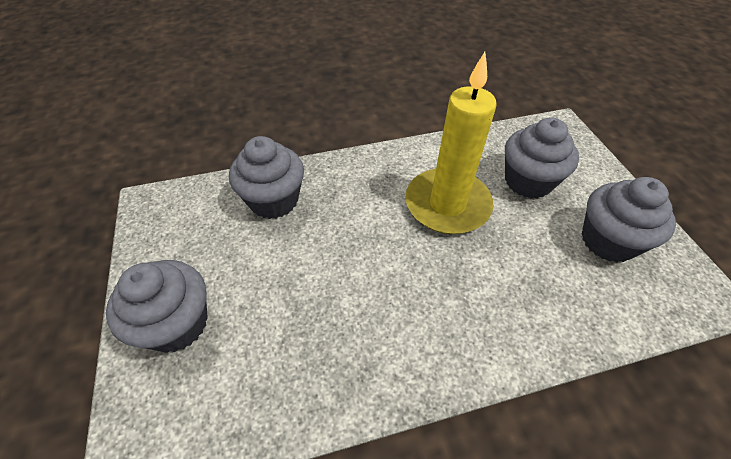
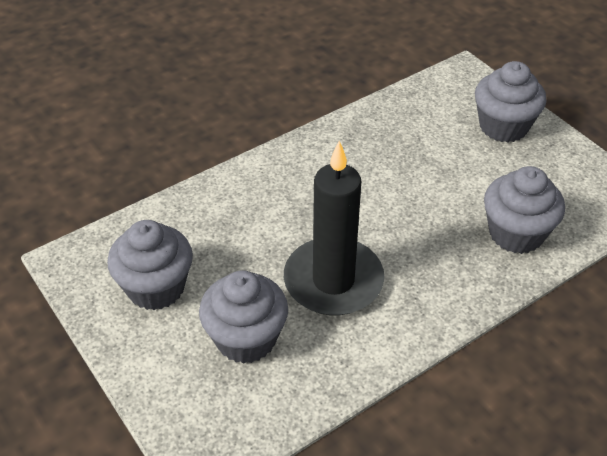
camera: 160 degrees right, 5 degrees down
(447, 204) = (333, 281): yellow candle -> black candle

